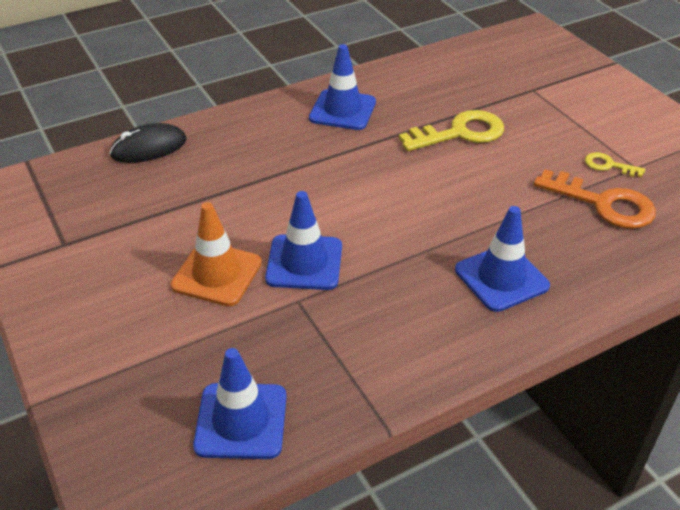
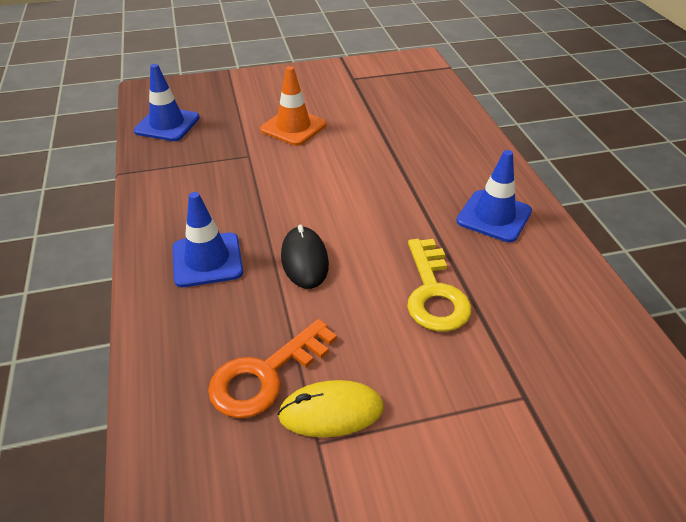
camera: 105 degrees right, 0 degrees up
(149, 148) = (453, 111): black mouse -> black mouse (304, 260)
(304, 262) = (284, 163): blue traffic cone -> none
(608, 165) = (331, 412): yellow key -> yellow mouse

